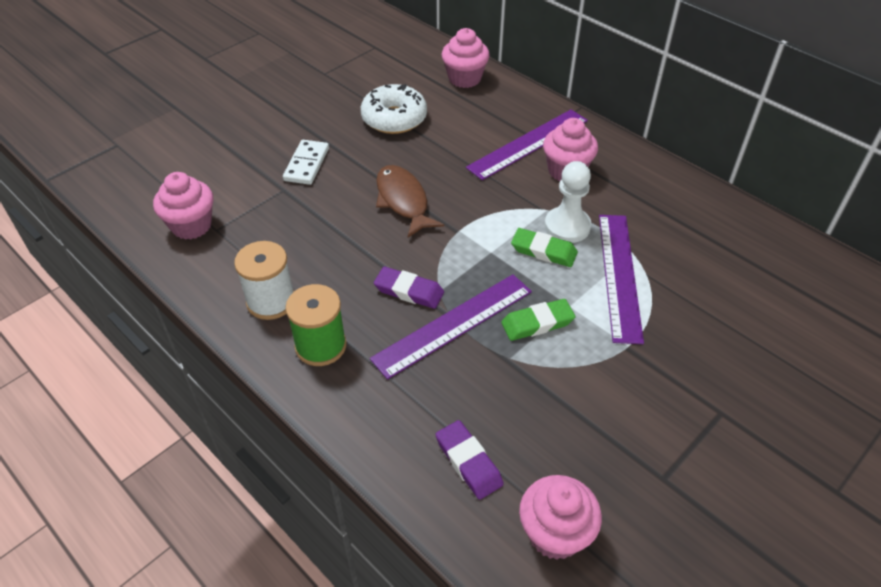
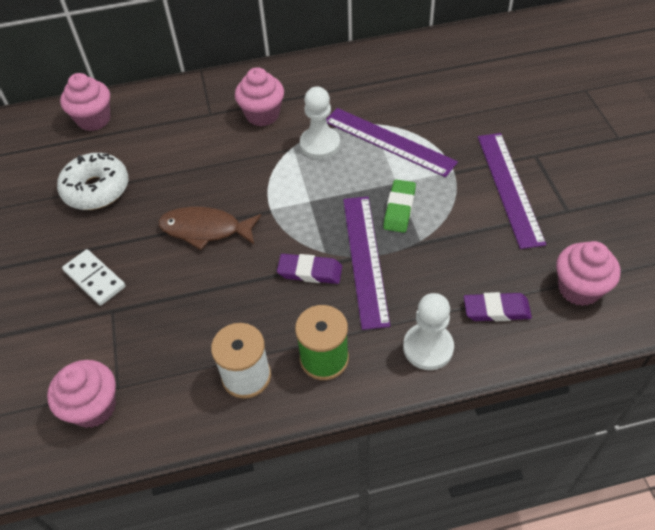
camera: 55 degrees left, 5 degrees up
(382, 421) = (428, 347): none -> white pawn
(409, 291) = (310, 272): purple eraser -> purple eraser turned 45 degrees clockwise
(528, 144) = (212, 121): purple ruler -> purple ruler (509, 188)
(543, 251) = (333, 170): green eraser -> none

